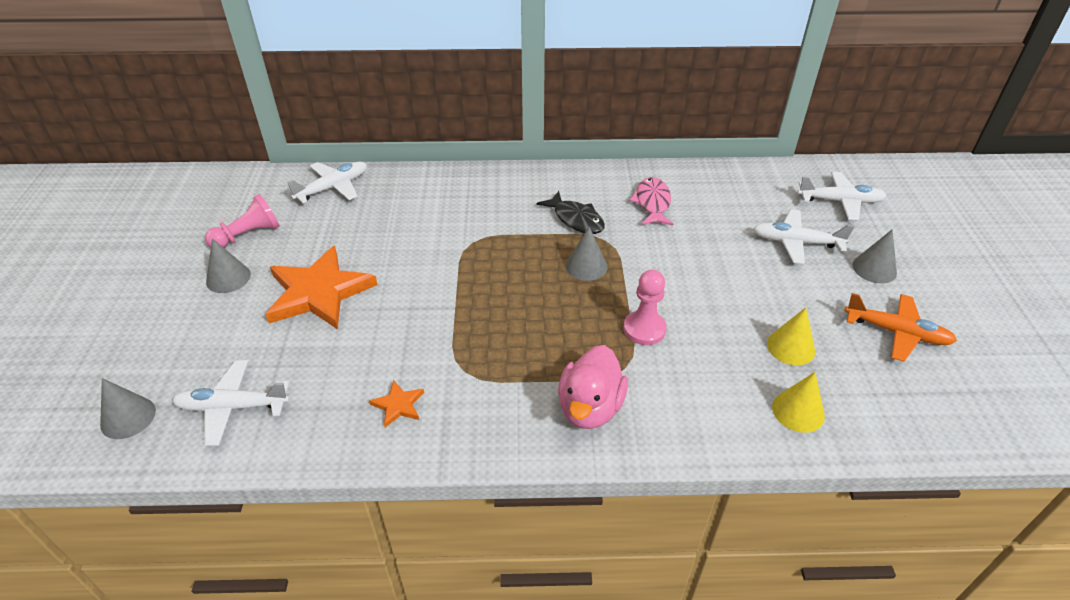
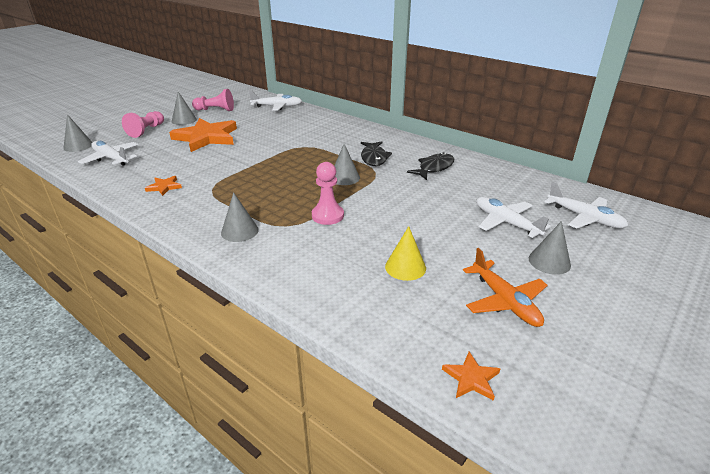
camera: 40 degrees right, 10 degrees down
(199, 328) = (146, 130): none -> pink pawn
(590, 408) = (239, 231): pink duck -> grey cone
(652, 203) = (434, 168): pink fish -> black fish
(798, 411) = (352, 297): yellow cone -> none
(965, 423) = (471, 378): none -> orange star

